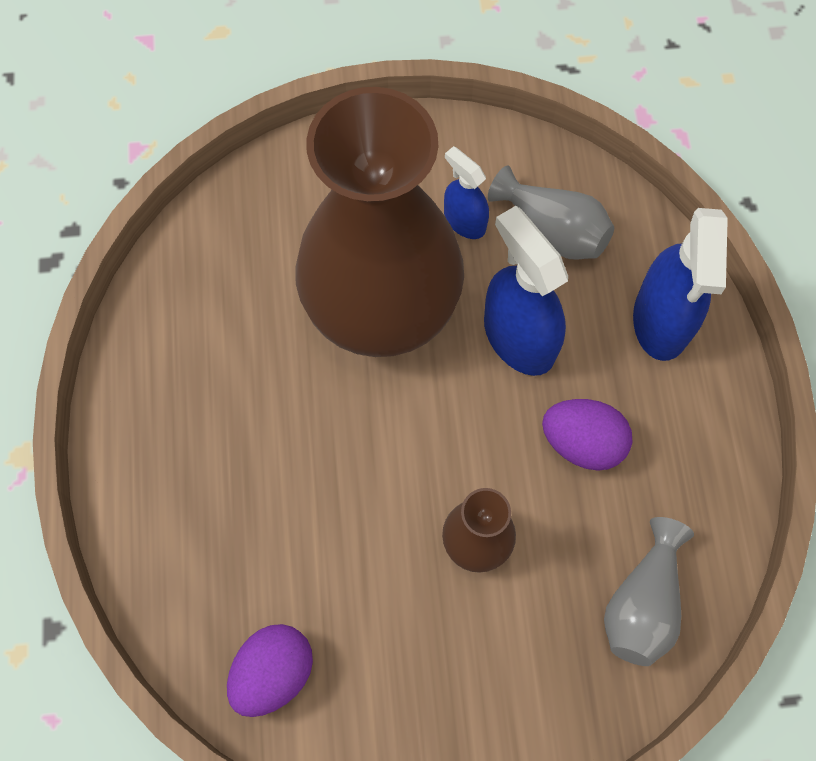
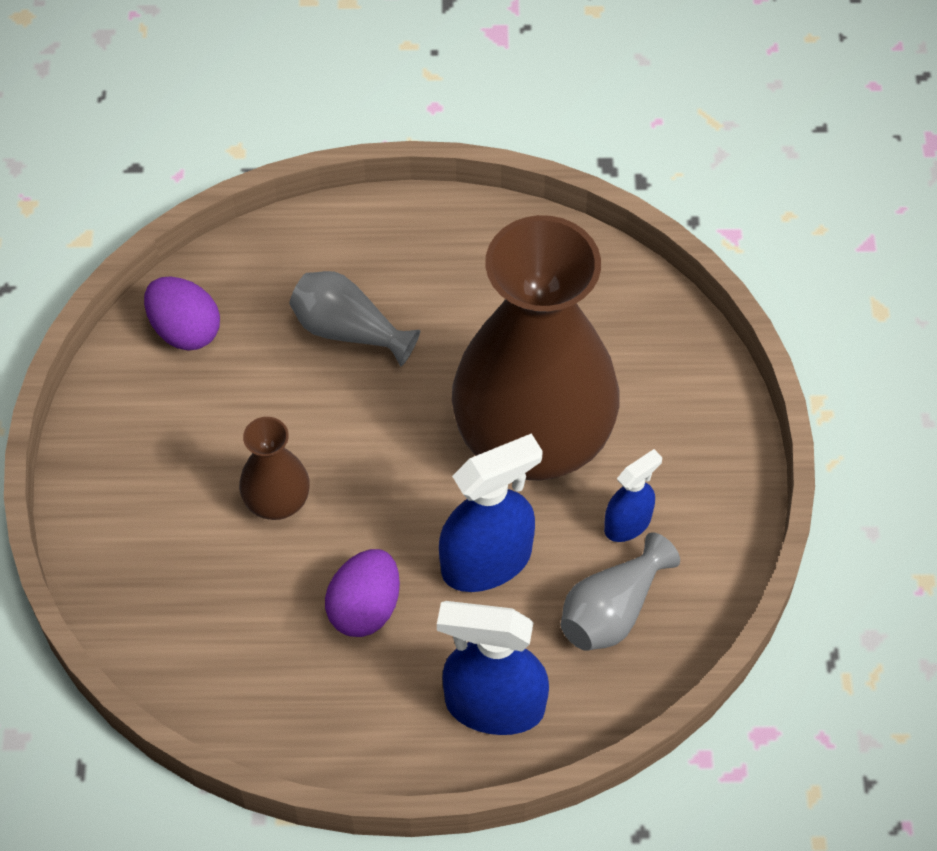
camera: 95 degrees right, 10 degrees down
(642, 603) = (195, 640): grey vase -> grey vase (348, 330)

